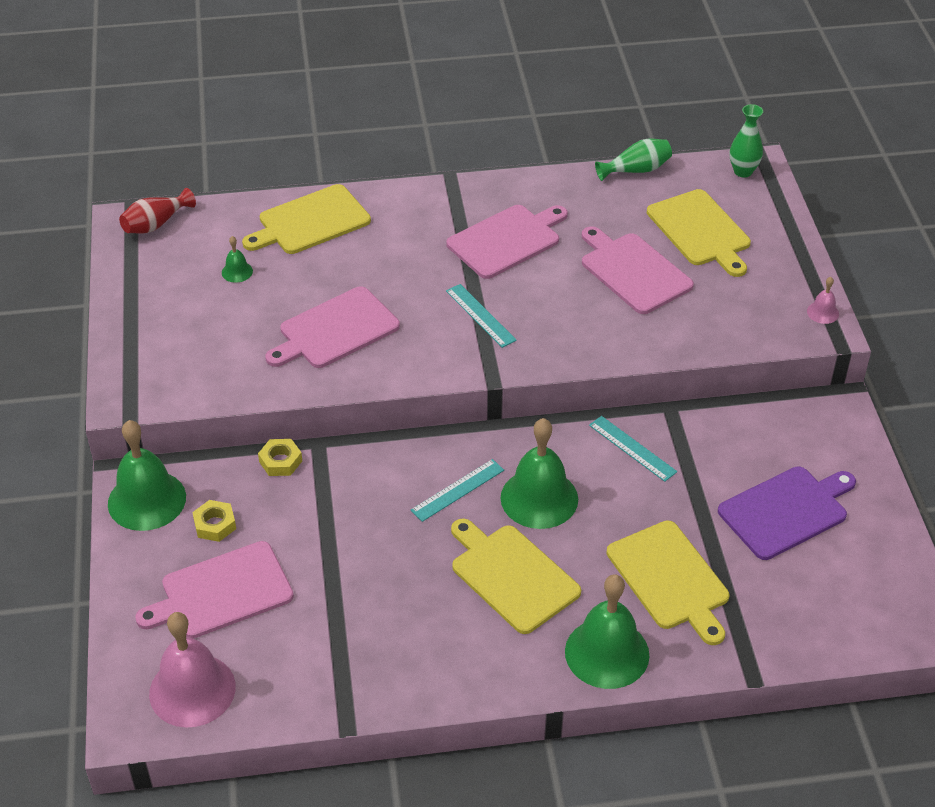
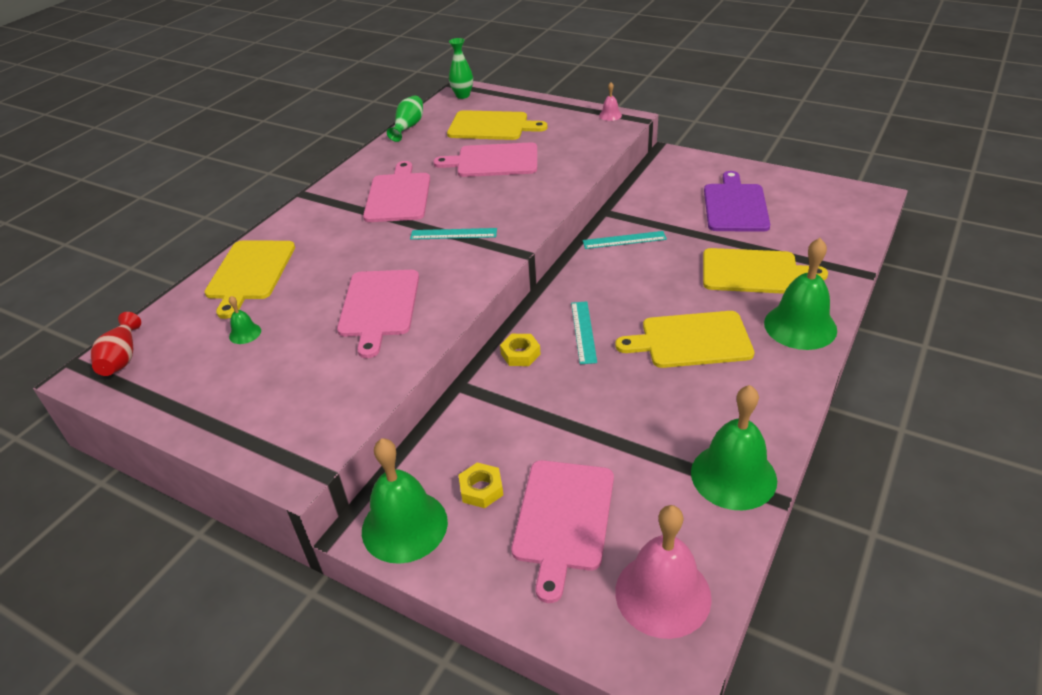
camera: 50 degrees left, 5 degrees down
(280, 461) = (454, 415): yellow nut -> yellow nut (520, 354)
(539, 498) = (629, 297): green bell -> green bell (733, 476)

